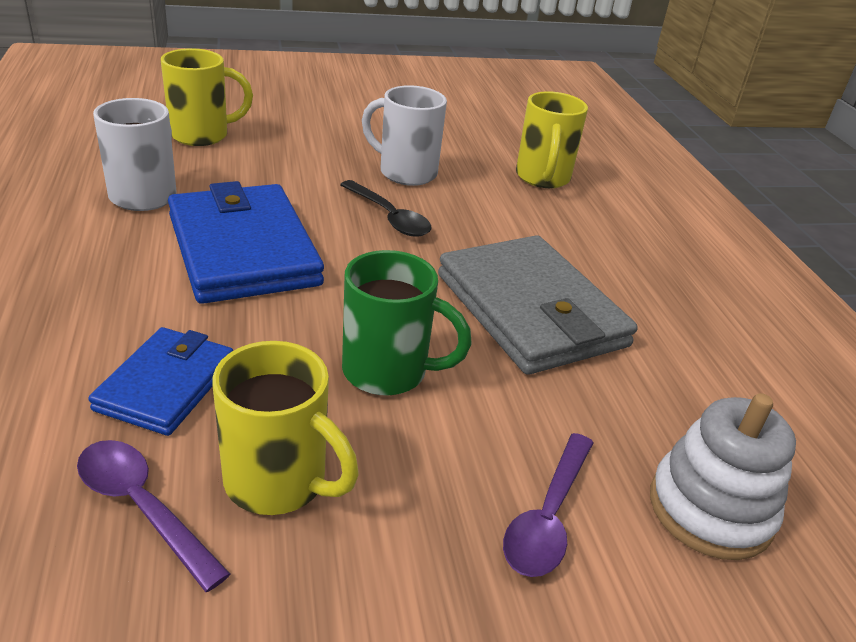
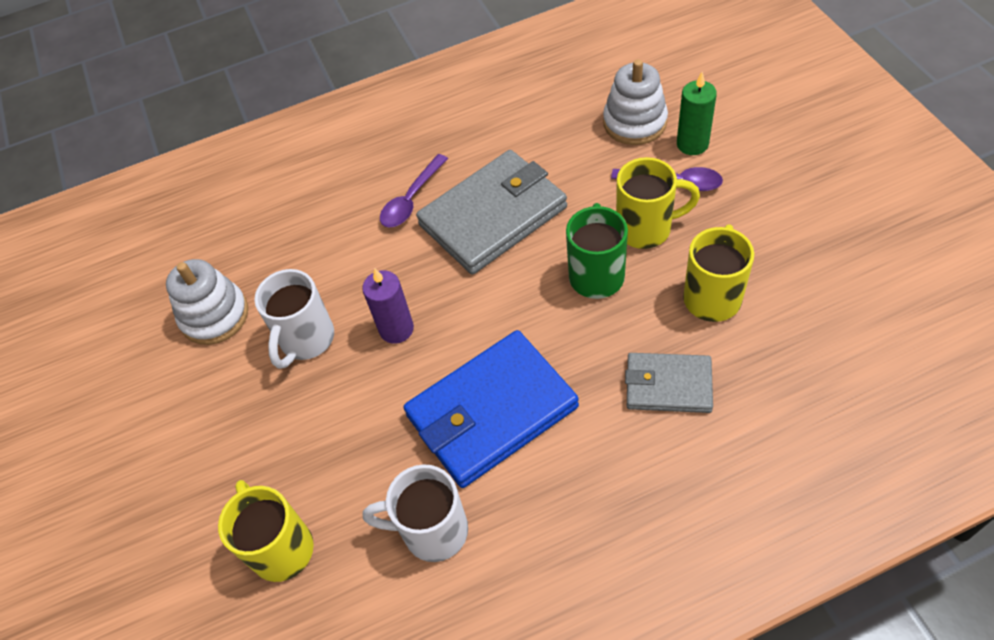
camera: 90 degrees left, 20 degrees up
(142, 507) = (762, 349): purple spoon -> purple spoon (411, 199)
(166, 385) = (668, 385): blue wallet -> grey wallet
(389, 217) = (396, 329): black spoon -> purple candle
(460, 139) = (214, 316): none -> white stacking toy
(542, 178) = (280, 239): yellow mug -> yellow mug (646, 229)
(643, 578) = (692, 144): none -> green candle

